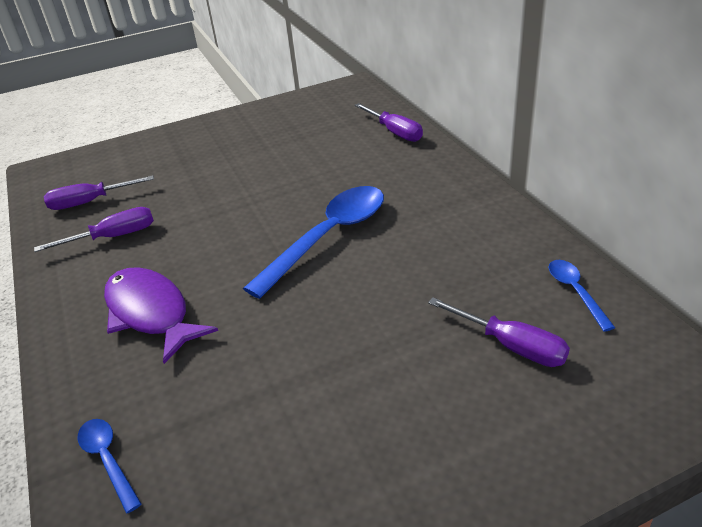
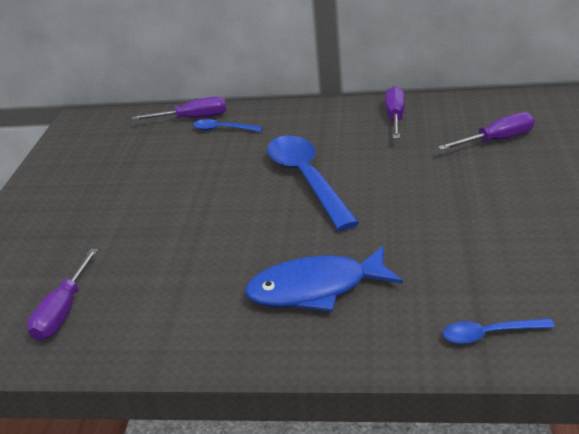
camera: 60 degrees left, 5 degrees down
(113, 237) = (159, 300): purple screwdriver -> purple screwdriver (395, 117)
(151, 313) = (316, 289): purple fish -> blue fish
(575, 292) = (466, 107): blue spoon -> blue spoon (222, 129)

